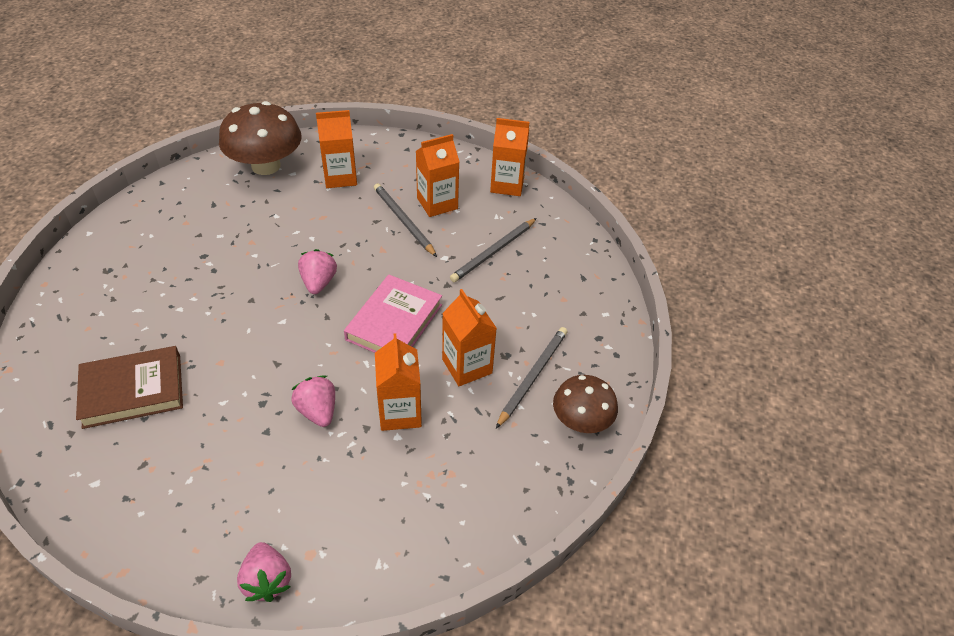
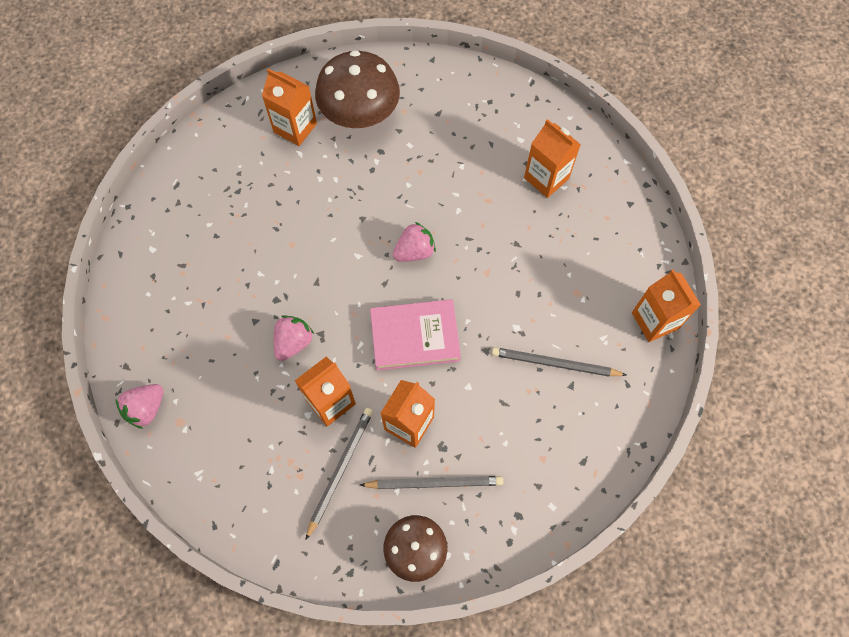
camera: 60 degrees right, 20 degrees up
(133, 390) = (232, 210): brown book -> none
(266, 166) = (512, 113): brown mushroom -> brown mushroom (360, 114)
(404, 221) = (533, 265): grey pencil -> grey pencil (340, 470)
(437, 203) = (578, 277): orange carton -> orange carton (295, 128)

